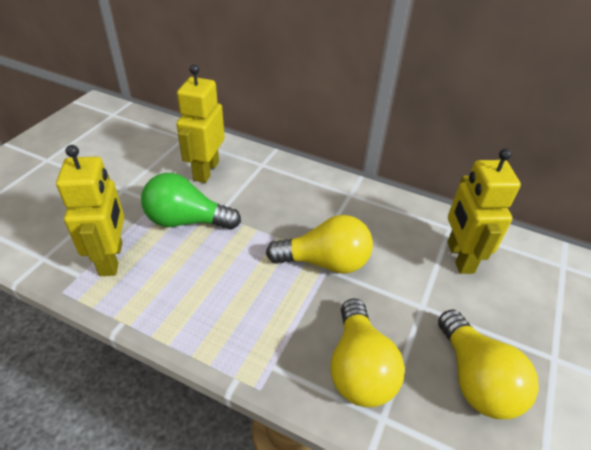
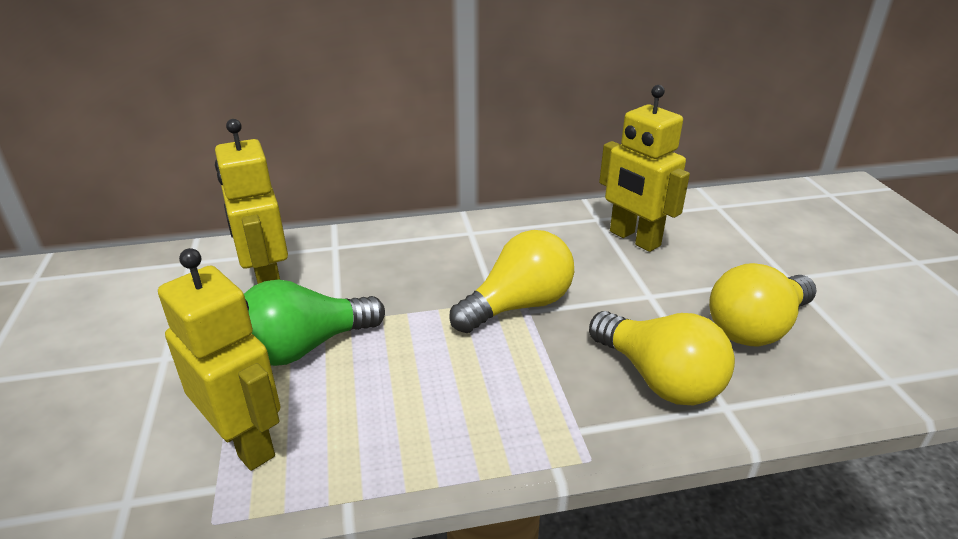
camera: 35 degrees left, 10 degrees down
(475, 379) = (756, 327): yellow light bulb -> yellow light bulb turned 105 degrees clockwise

